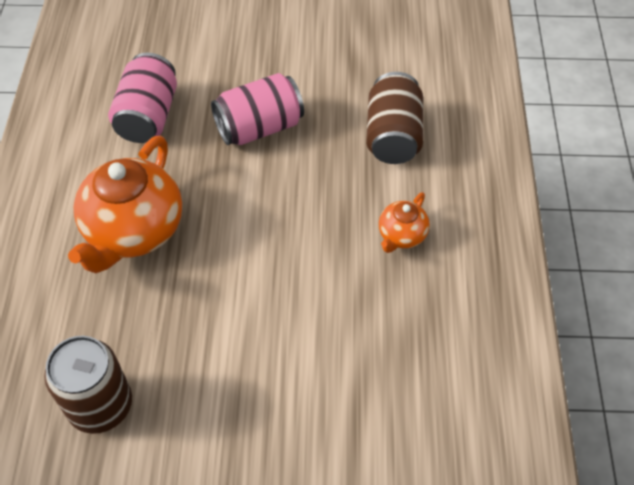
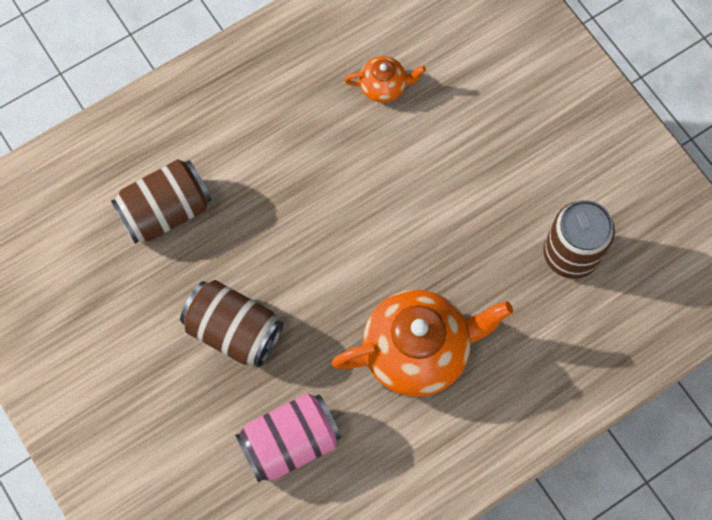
camera: 125 degrees left, 15 degrees up
(259, 127) = (234, 331): pink can -> brown can
(401, 235) = (270, 142): orange teapot -> orange teapot (384, 87)

